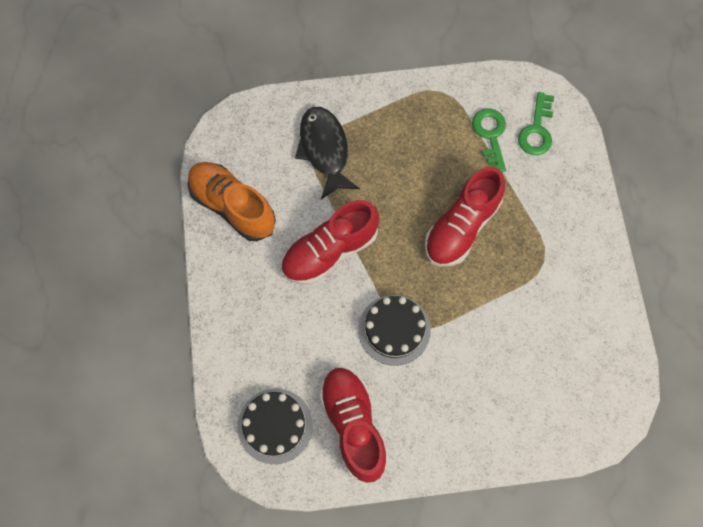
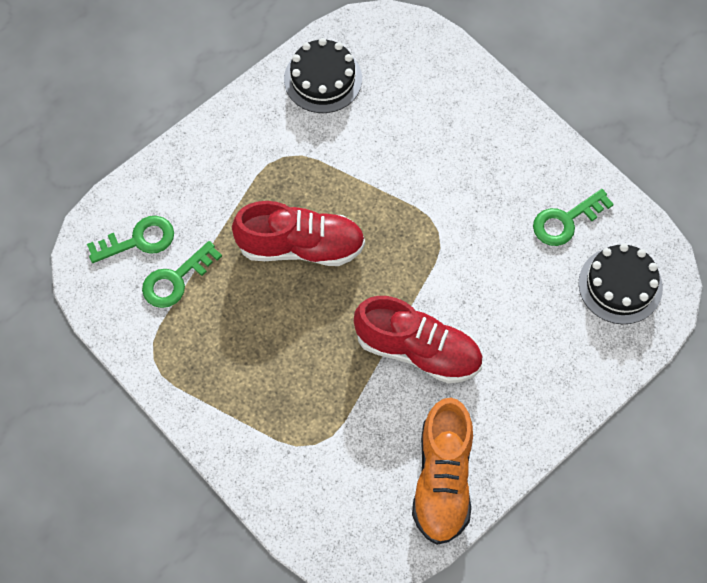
camera: 125 degrees left, 5 degrees down
(324, 150) = (309, 431): black fish -> none
(353, 425) = (565, 221): red shoe -> green key
(394, 330) = (451, 242): black cake -> black cake (323, 79)

